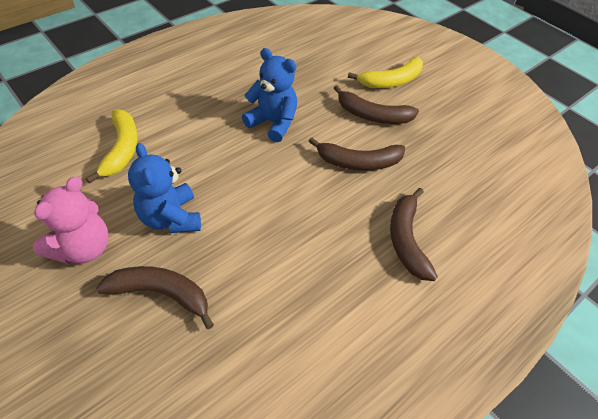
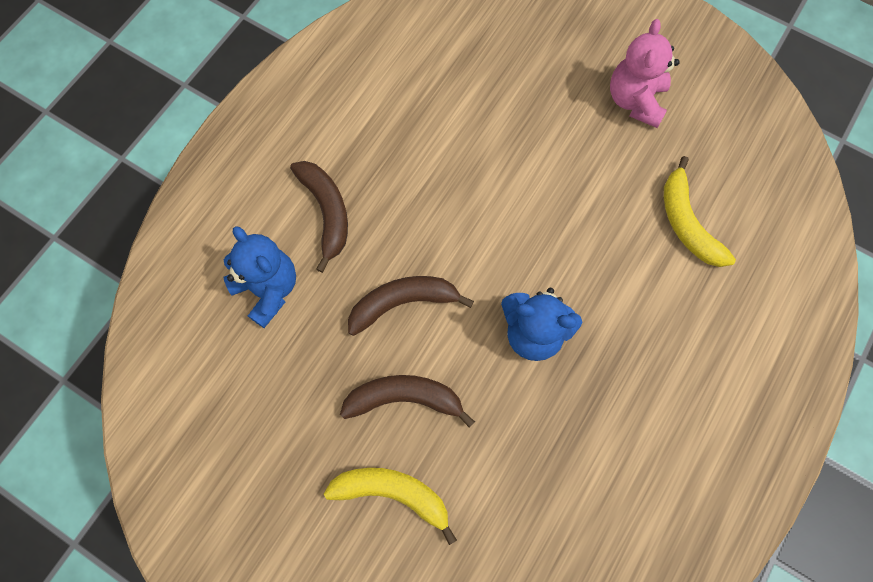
camera: 165 degrees right, 20 degrees up
(161, 293) = (539, 84): brown banana -> none
(171, 218) = (576, 157): blue teddy bear -> blue teddy bear (268, 289)
(391, 81) = (393, 493): yellow banana -> yellow banana turned 60 degrees clockwise

